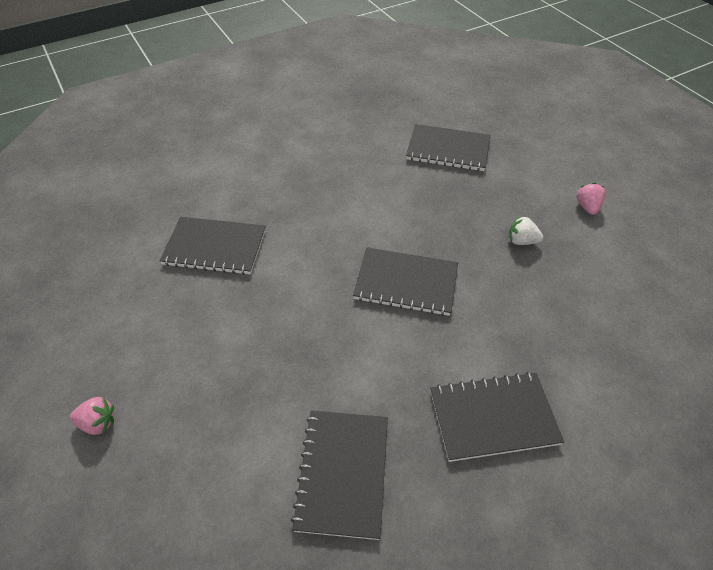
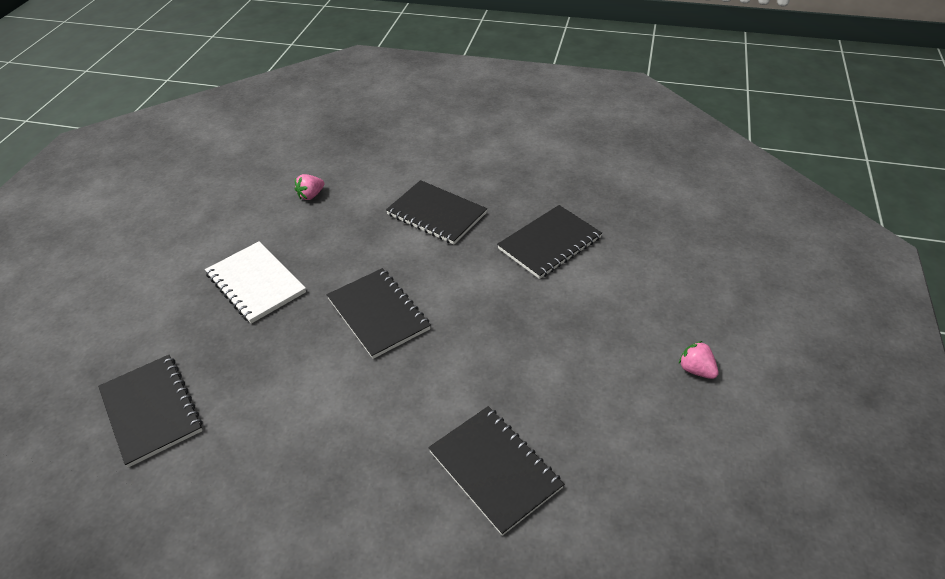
camera: 135 degrees left, 5 degrees down
(521, 241) = (256, 283): white strawberry -> white notebook
(587, 207) = (169, 272): pink strawberry -> pink strawberry (311, 195)

